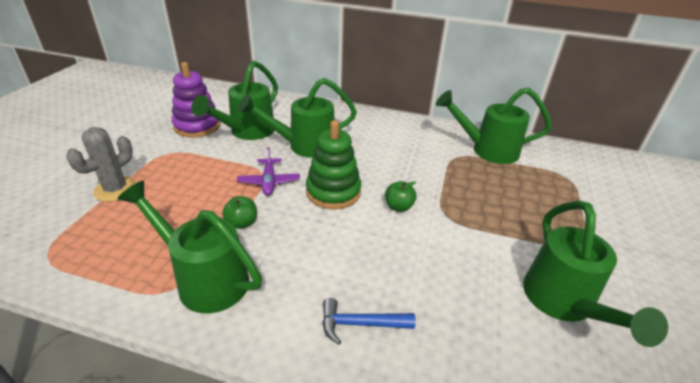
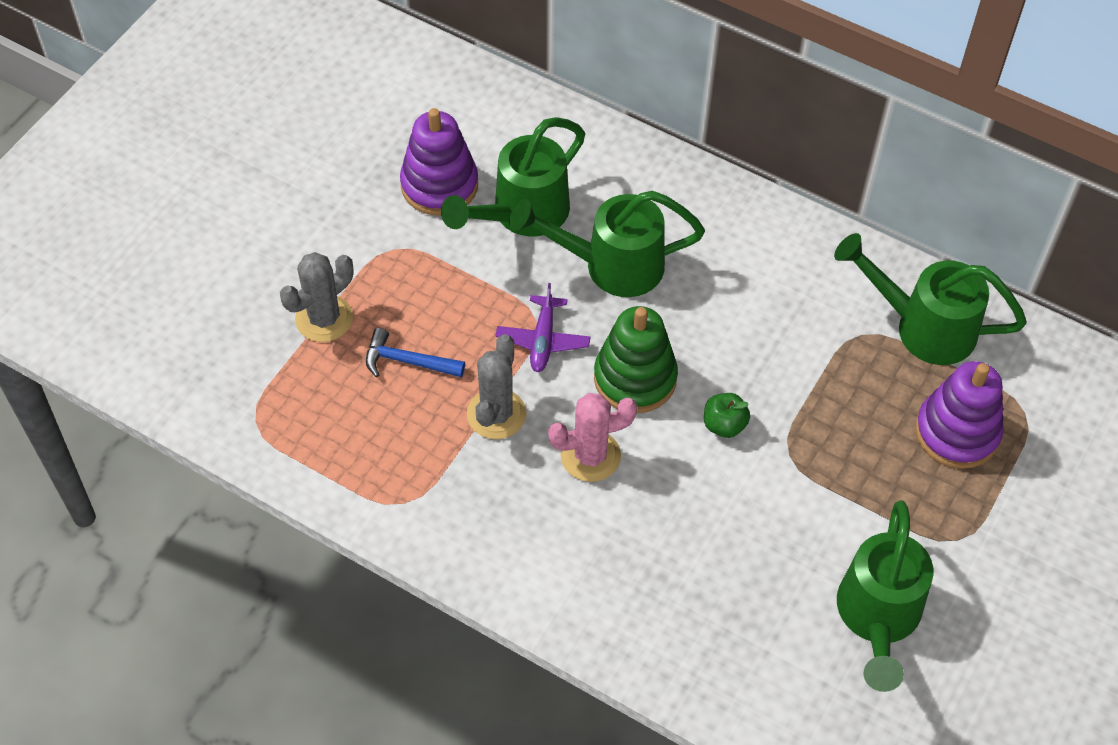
camera: 15 degrees right, 20 degrees up
(204, 278) = (444, 494): green watering can -> none
(242, 223) = (496, 414): green apple -> grey cactus
(314, 236) = (590, 456): none -> pink cactus
(360, 324) = (618, 592): blue hammer -> blue hammer (408, 361)
(537, 191) = (957, 432): none -> purple stacking toy

